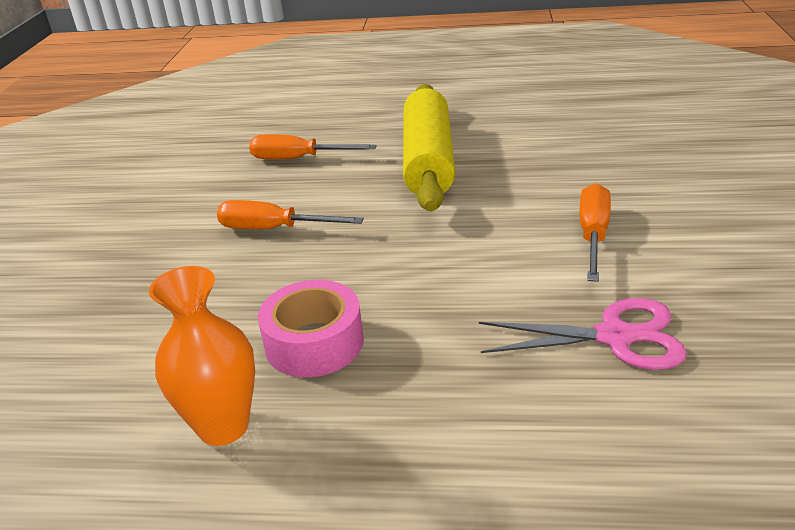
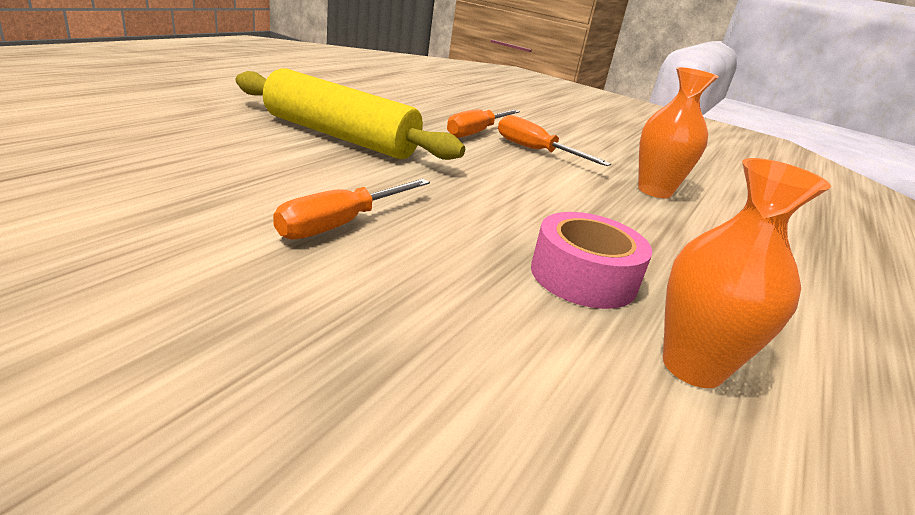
camera: 70 degrees left, 5 degrees down
(298, 159) = (207, 163): orange screwdriver -> orange screwdriver (476, 132)
(615, 336) = (654, 191): pink scissors -> orange vase

